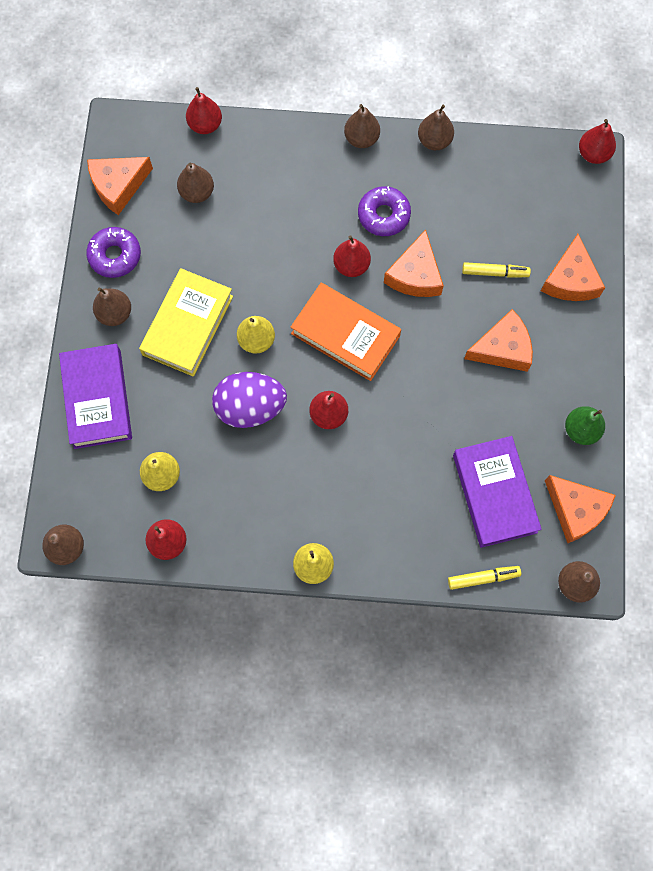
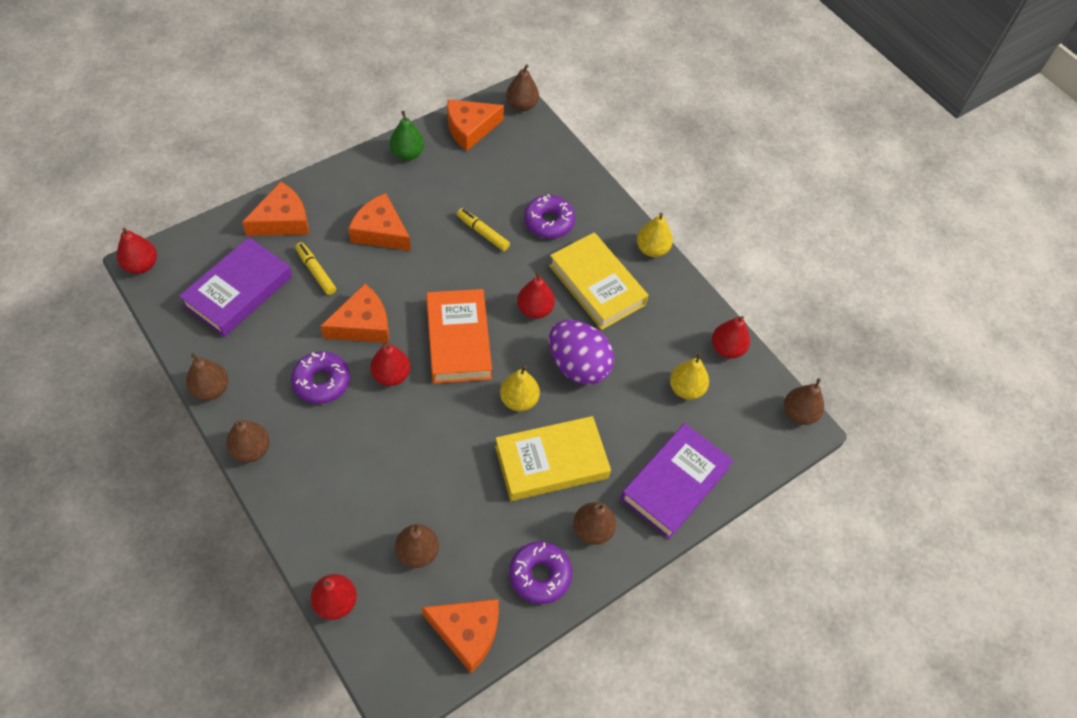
camera: 135 degrees left, 15 degrees down
(313, 485) = (596, 285): none -> yellow book
(411, 497) = (549, 222): none -> purple donut
(483, 578) = (565, 153): yellow marker -> yellow marker (483, 233)
(494, 493) = (500, 177): purple book -> purple book (238, 291)
(576, 510) = (470, 128): orange cheese -> orange cheese turned 120 degrees counterclockwise

